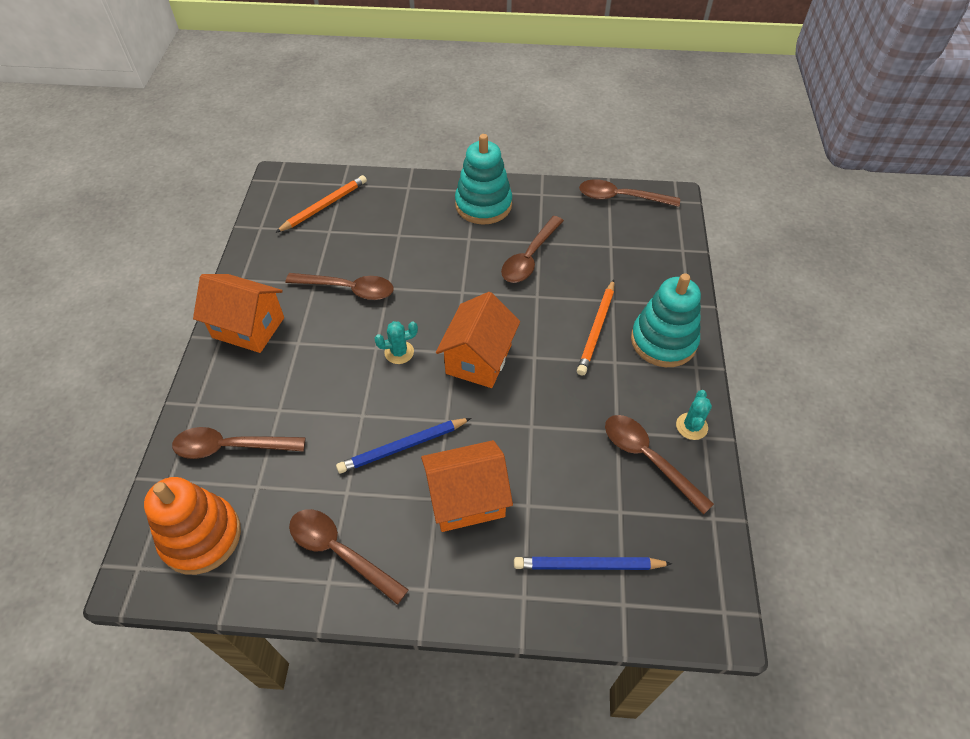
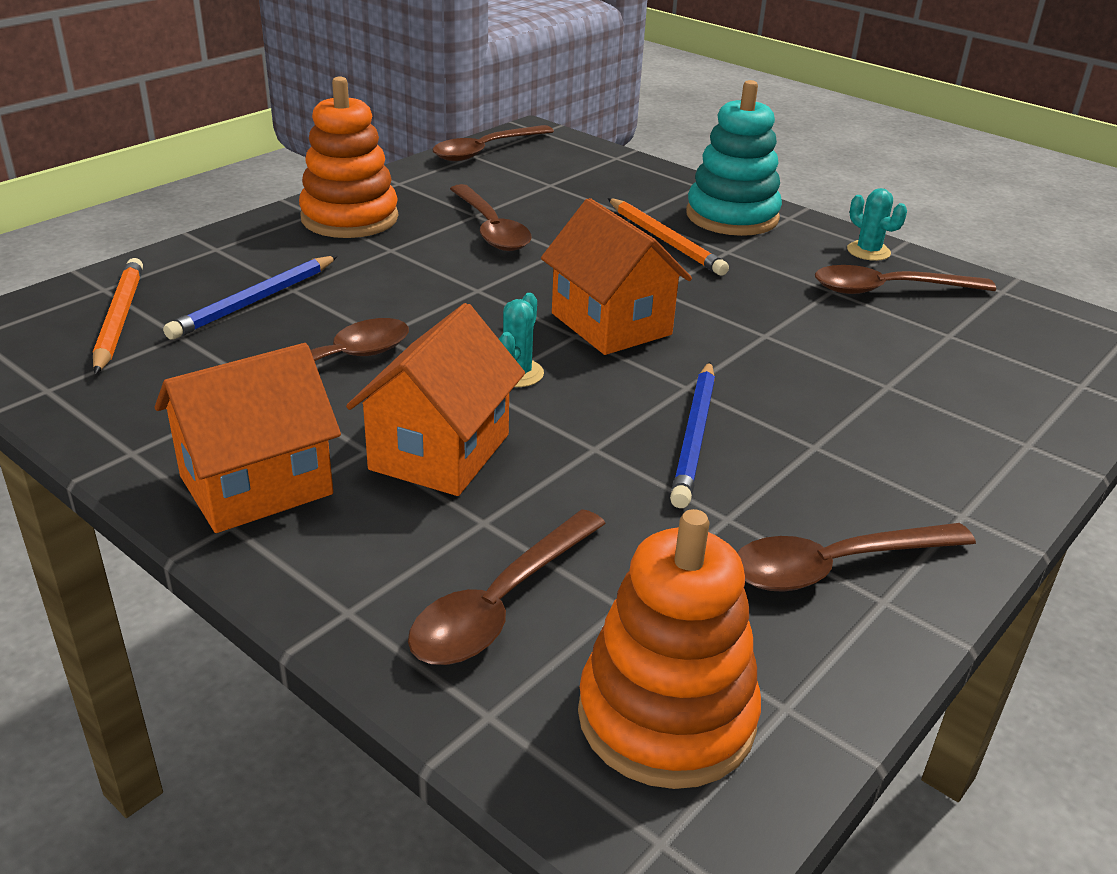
camera: 55 degrees left, 20 degrees down
(467, 499) = (837, 423): orange house -> orange house (439, 452)
(483, 205) = (349, 218): turquoise stacking toy -> orange stacking toy
(588, 565) = (1011, 383): blue pencil -> blue pencil (254, 301)

